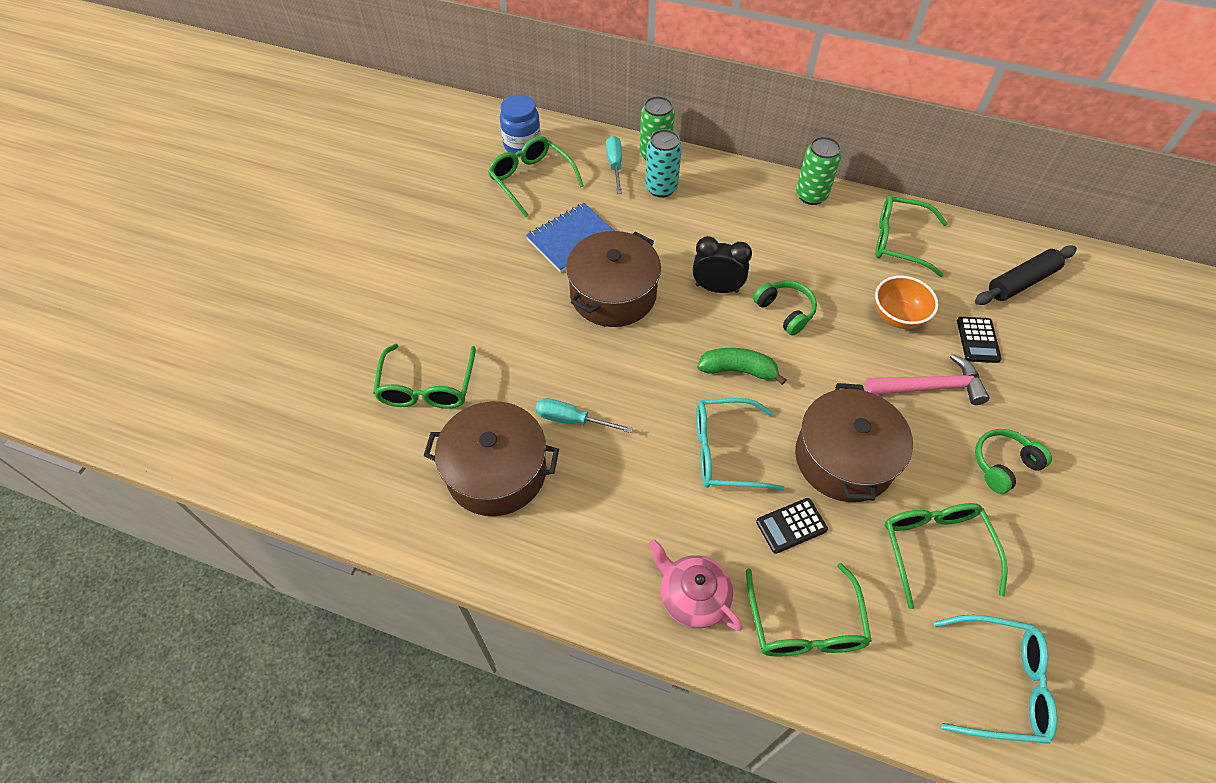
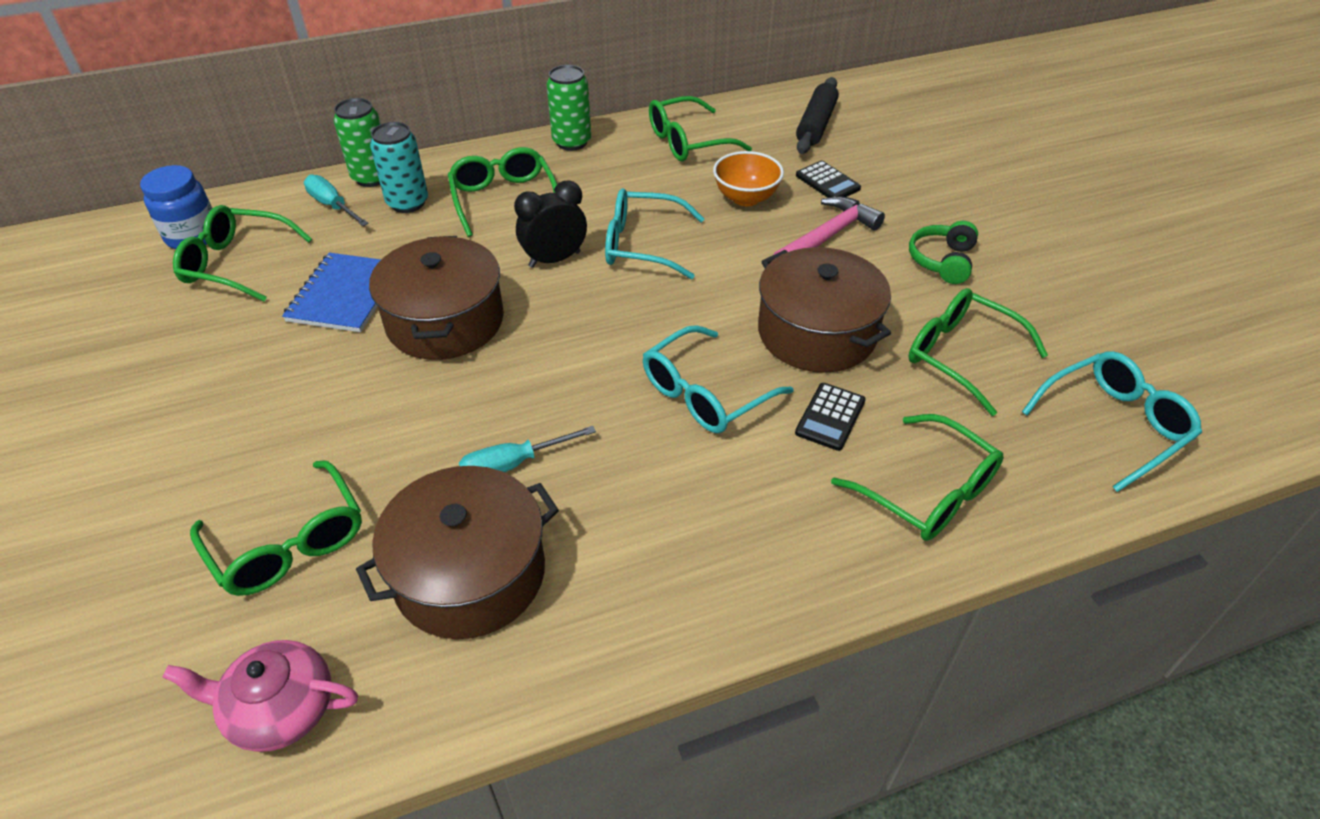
camera: 40 degrees left, 10 degrees down
(692, 596) = (806, 543): pink teapot -> pink teapot (280, 709)
(724, 219) = (503, 199): none -> green glasses
(738, 370) = (646, 317): green banana -> none
(785, 311) = (642, 245): green headphones -> turquoise glasses

